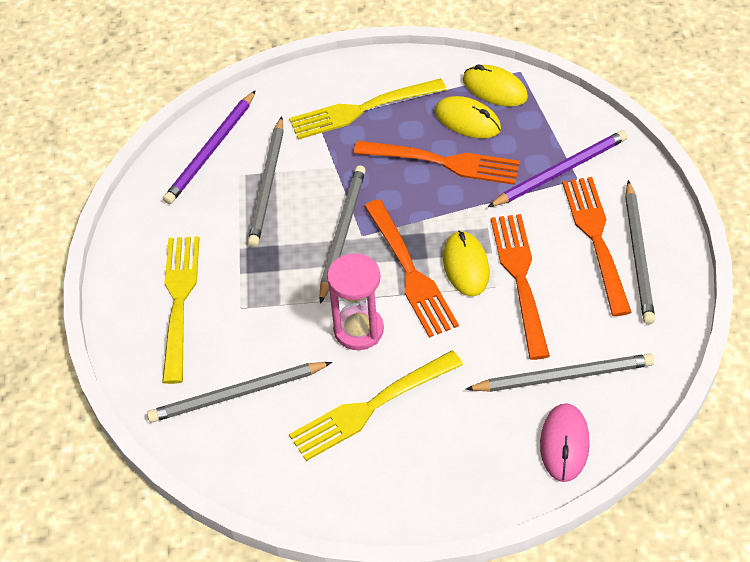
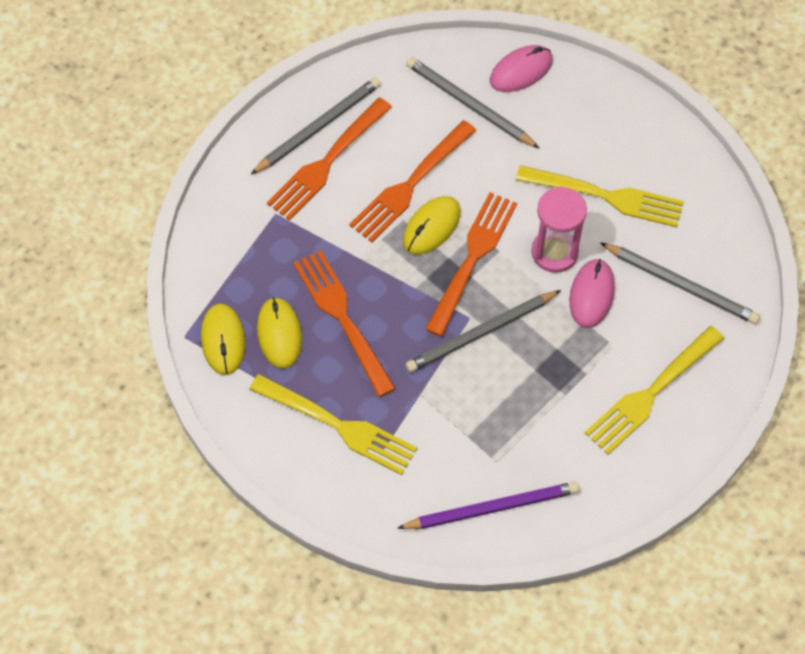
camera: 135 degrees left, 10 degrees up
(267, 185) = (485, 429): grey pencil -> none
(296, 326) = (591, 295): none -> pink mouse
(560, 171) = (278, 229): purple pencil -> none

